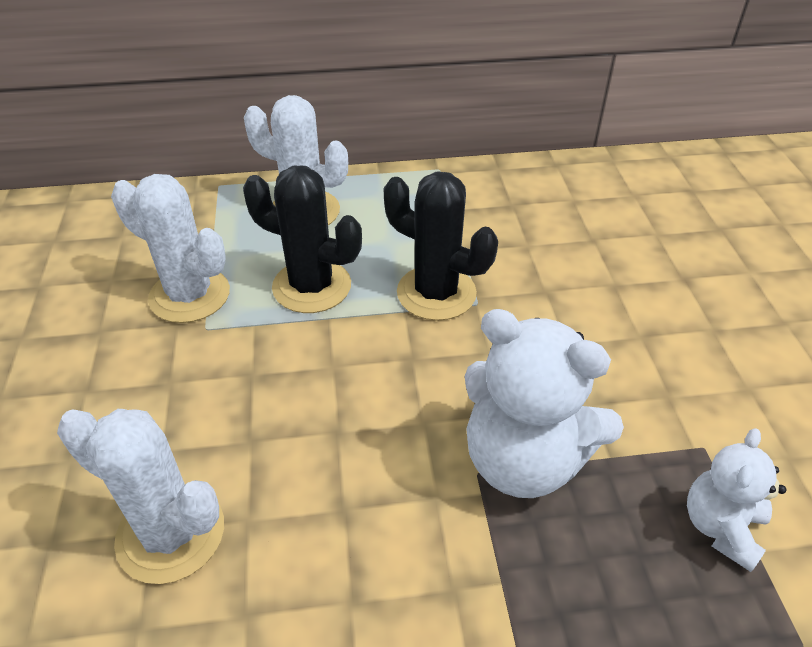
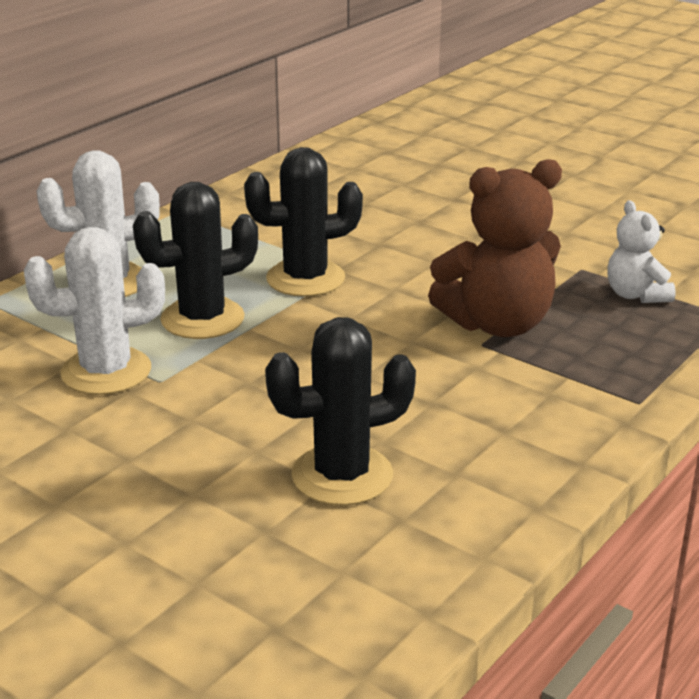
camera: 45 degrees left, 15 degrees down
(171, 533) = (342, 475): white cactus -> black cactus
(523, 459) = (497, 324): white teddy bear -> brown teddy bear

